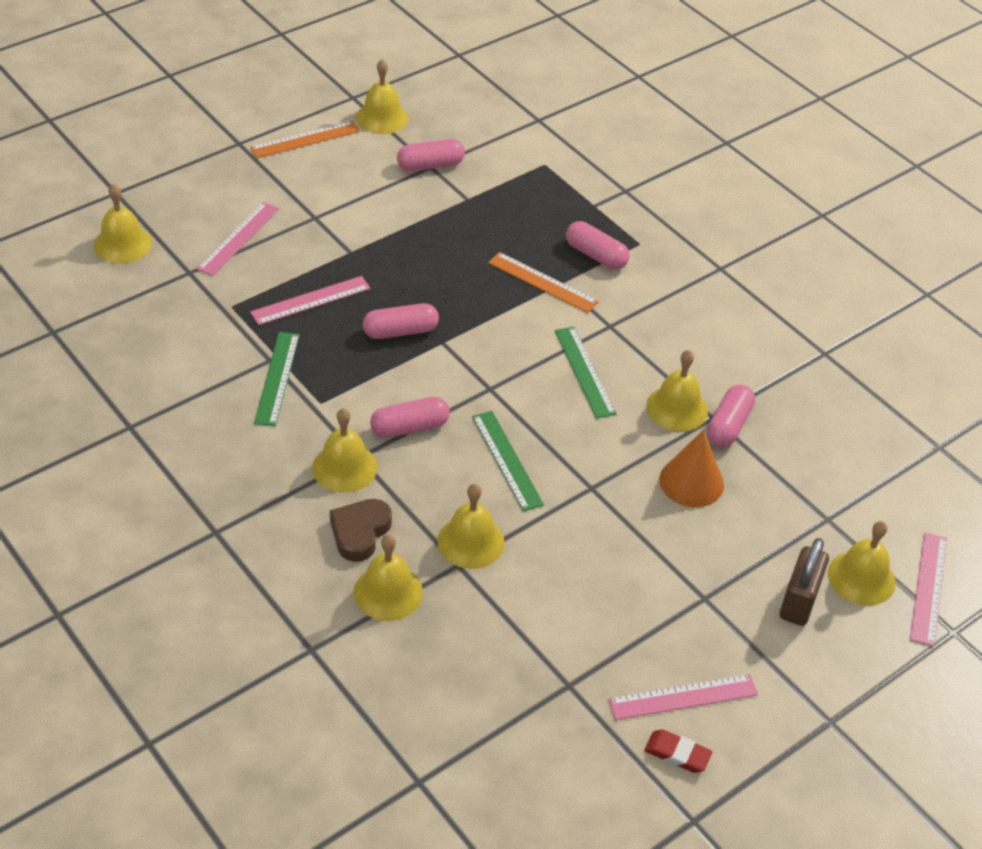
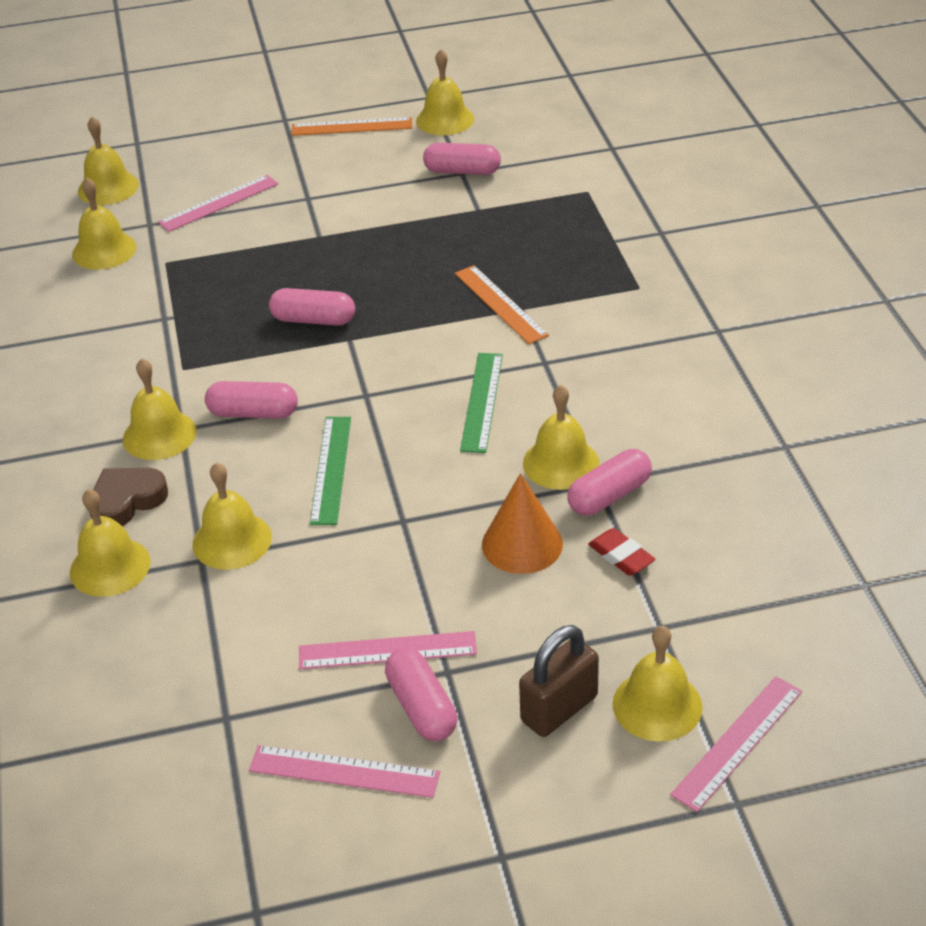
camera: 30 degrees right, 5 degrees down
(166, 307) = (104, 250): none -> yellow bell
(277, 378) = (158, 336): green ruler -> none
(311, 300) = (245, 272): pink ruler -> pink ruler (387, 650)
(596, 255) = (580, 289): pink capsule -> pink capsule (422, 707)
(677, 754) = (292, 831): red eraser -> red eraser (621, 556)

